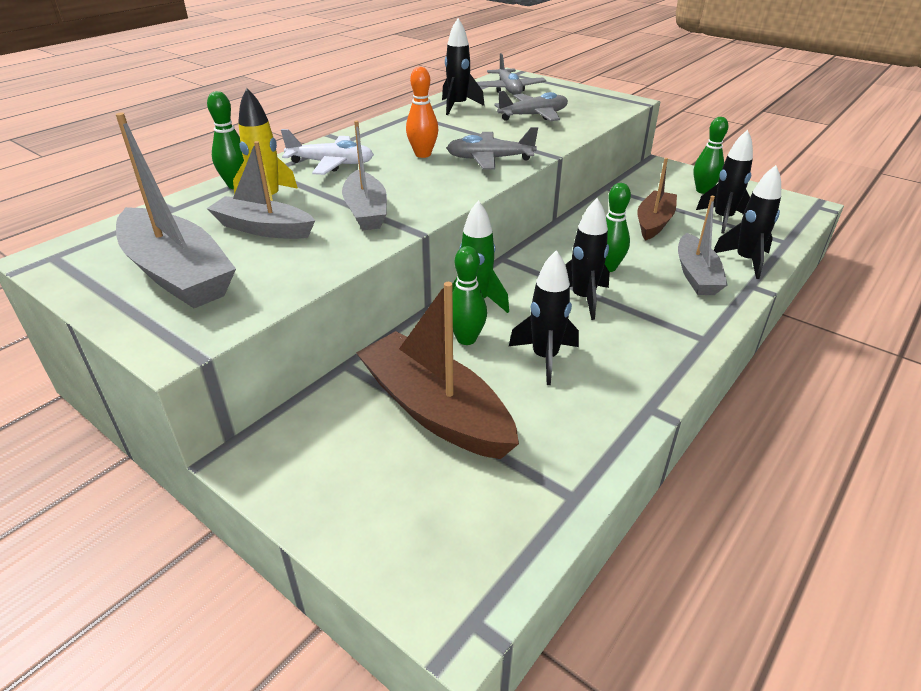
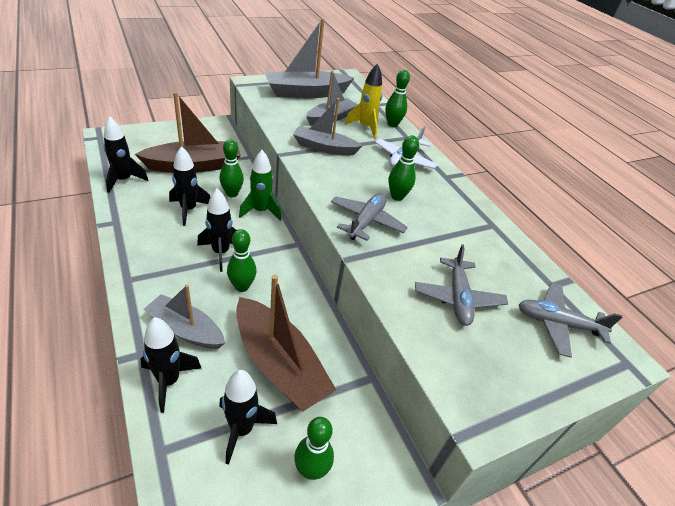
camera: 110 degrees right, 5 degrees up
(423, 154) = (397, 196): orange bowling pin -> green bowling pin
(458, 106) = (506, 260): black rocket -> black rocket (124, 180)
(654, 222) = (279, 364): brown boat -> brown boat, size x1.53

